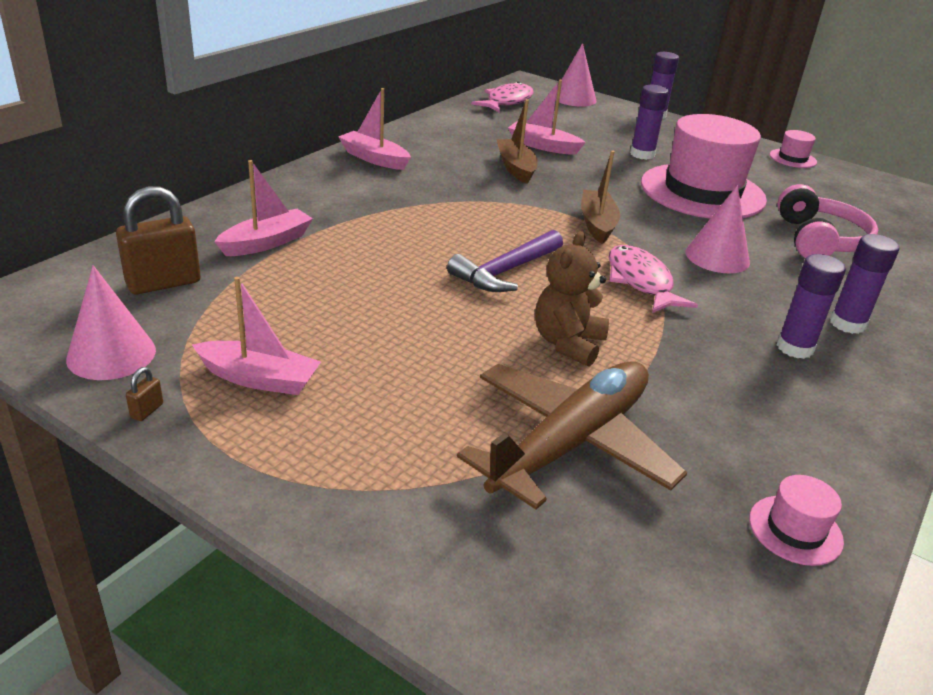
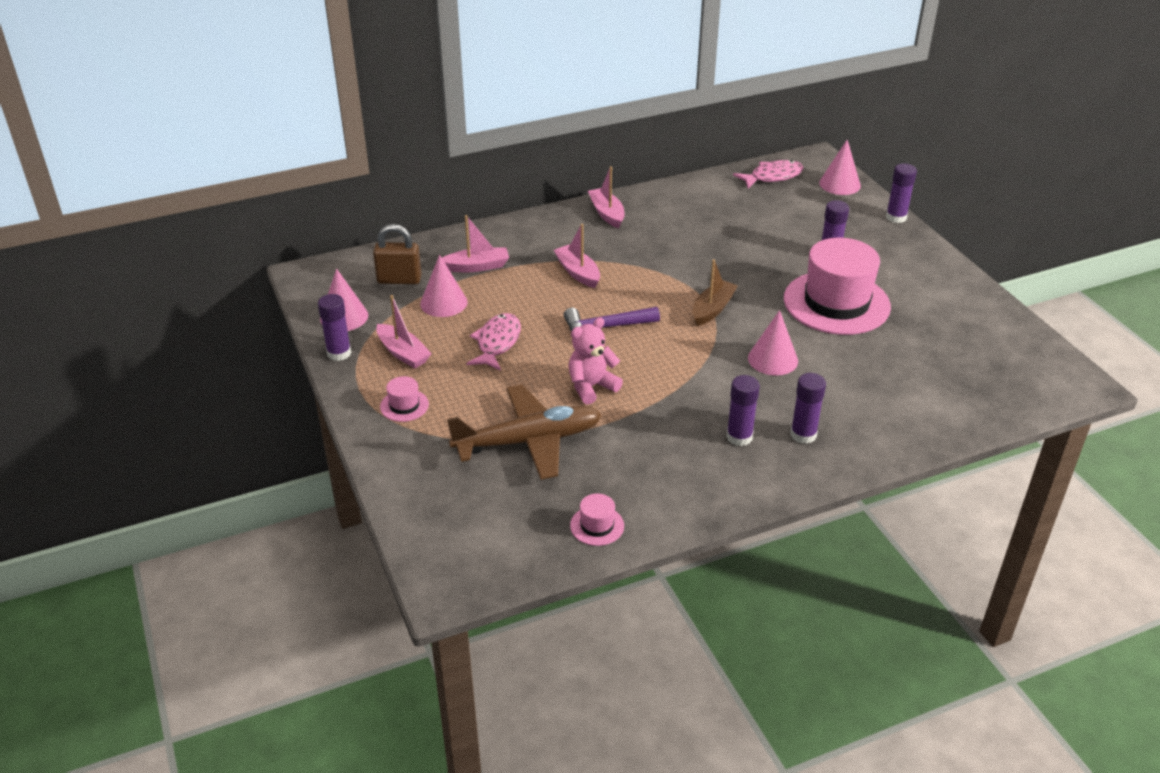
camera: 35 degrees right, 5 degrees up
(147, 411) = (339, 353): brown padlock -> purple glue stick
(260, 296) = (443, 303): none -> pink cone
(516, 168) = (706, 245): brown boat -> none
(543, 146) = (752, 229): pink boat -> pink boat (578, 272)
(568, 343) = (591, 387): brown teddy bear -> pink teddy bear
(640, 282) = (690, 361): pink fish -> pink fish (497, 343)
(792, 158) = (971, 291): pink hat -> pink hat (404, 405)
(819, 240) = (879, 369): pink headphones -> none

